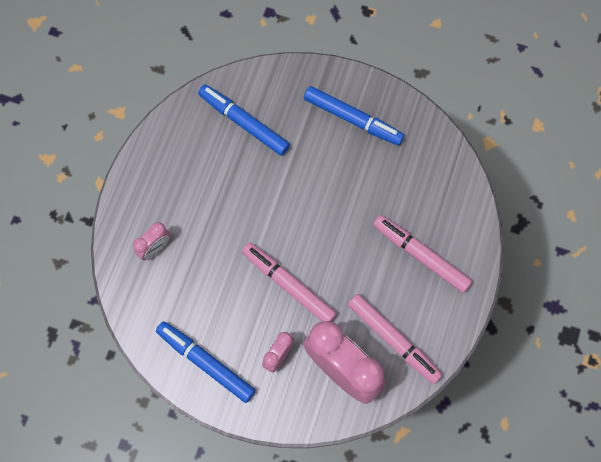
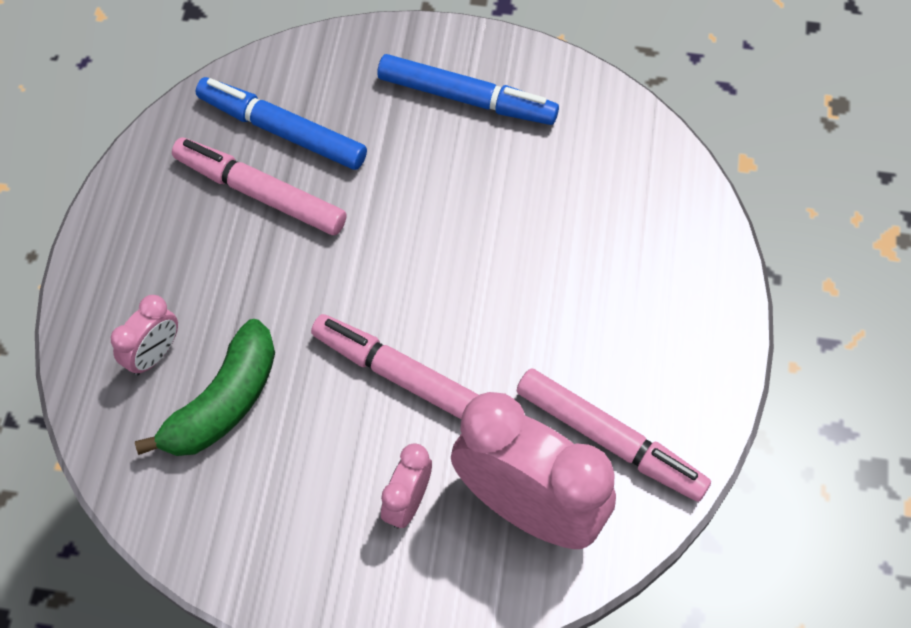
camera: 10 degrees left, 10 degrees down
(189, 282) = (223, 402): none -> green banana
(206, 363) = (276, 538): blue marker -> none
(421, 256) = (627, 293): pink marker -> pink marker (260, 194)

